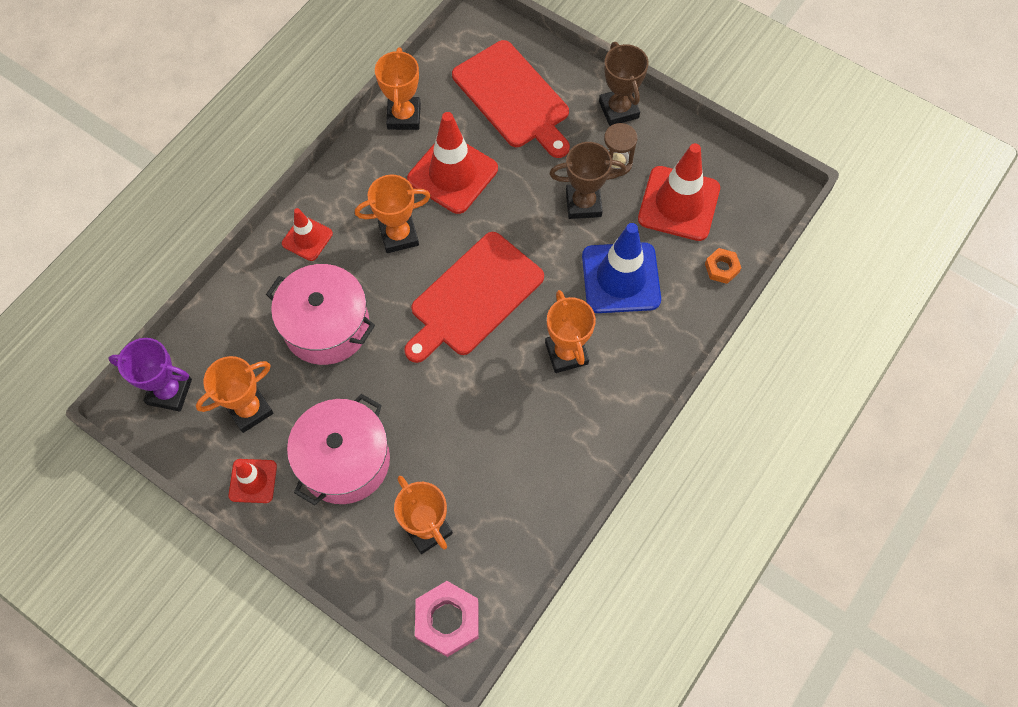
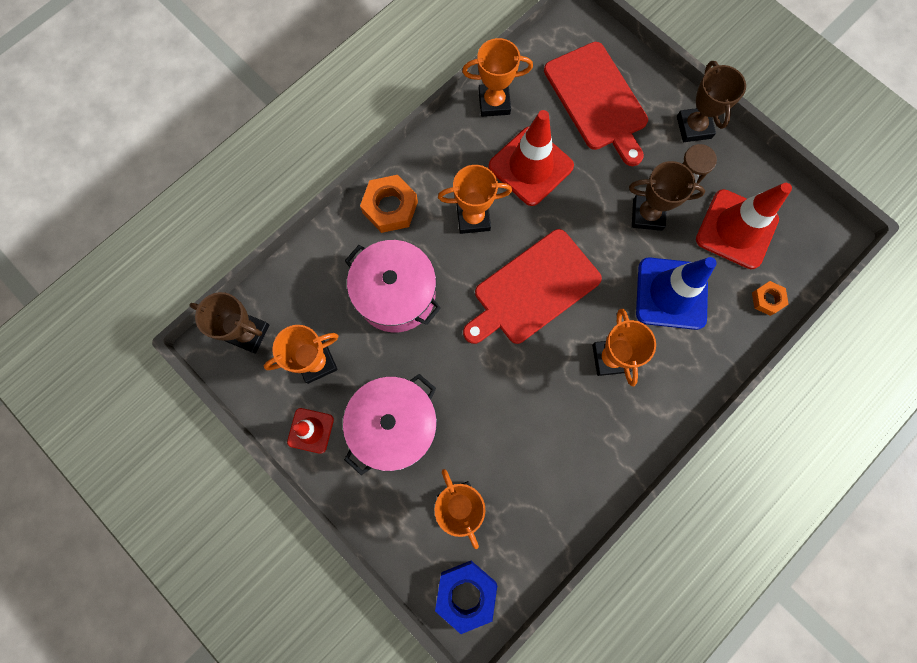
camera: 10 degrees right, 10 degrees up
(169, 392) = (248, 333): purple trophy -> brown trophy
(307, 238) = (390, 207): red traffic cone -> orange nut
(404, 116) = (494, 102): orange trophy -> orange trophy turned 75 degrees clockwise
(447, 620) = (466, 594): pink nut -> blue nut

